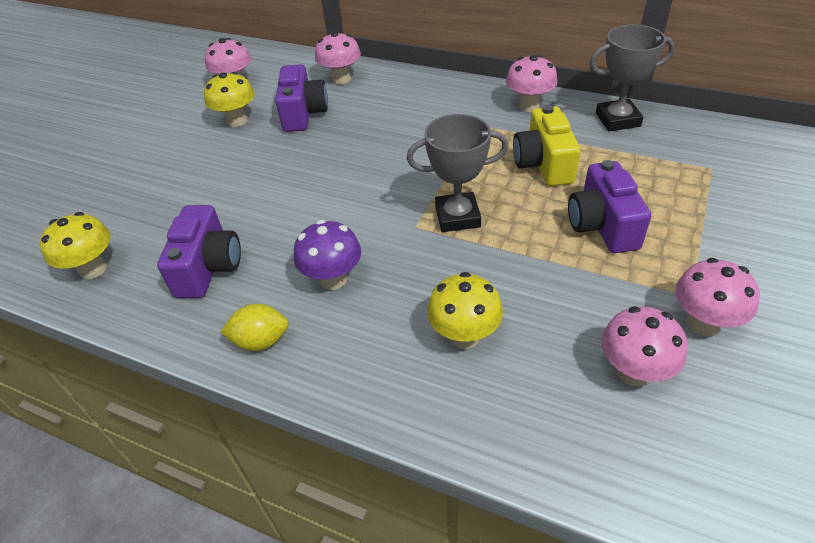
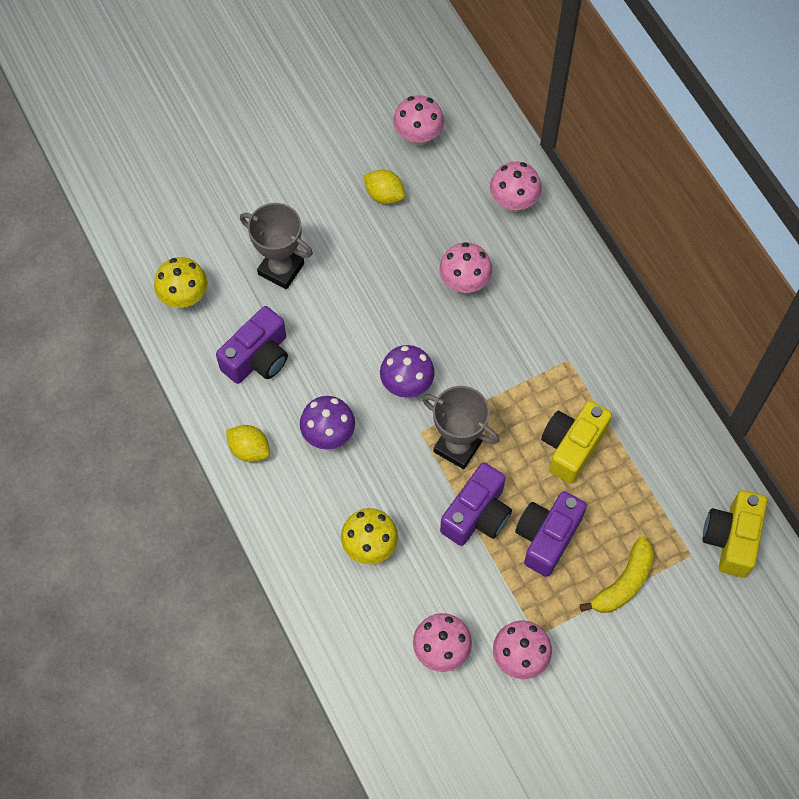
camera: 35 degrees right, 20 degrees up
(237, 121) = (384, 195): yellow mushroom -> yellow lemon
(303, 113) = (444, 229): purple camera -> purple camera (477, 515)
(369, 206) = (407, 384): none -> purple mushroom
(529, 106) = (633, 371): pink mushroom -> pink mushroom (464, 282)
(617, 120) = (685, 447): grey trophy -> grey trophy (281, 269)
(696, 214) = (623, 582): none -> yellow banana
(720, 143) = (731, 539): none -> yellow camera

